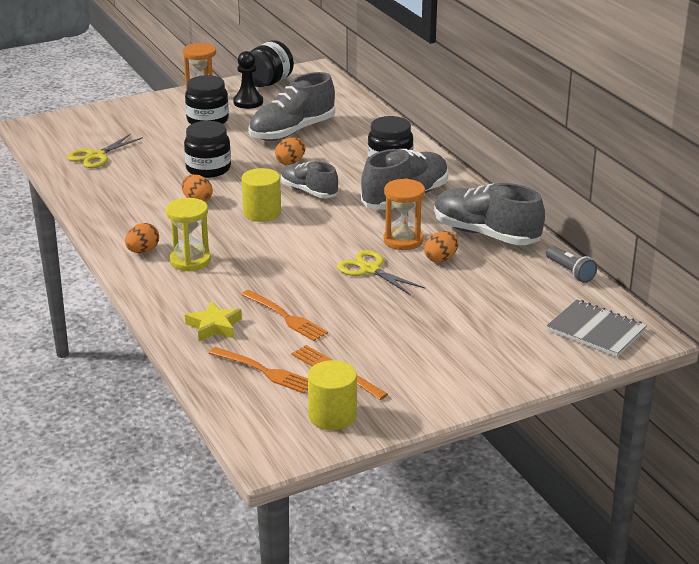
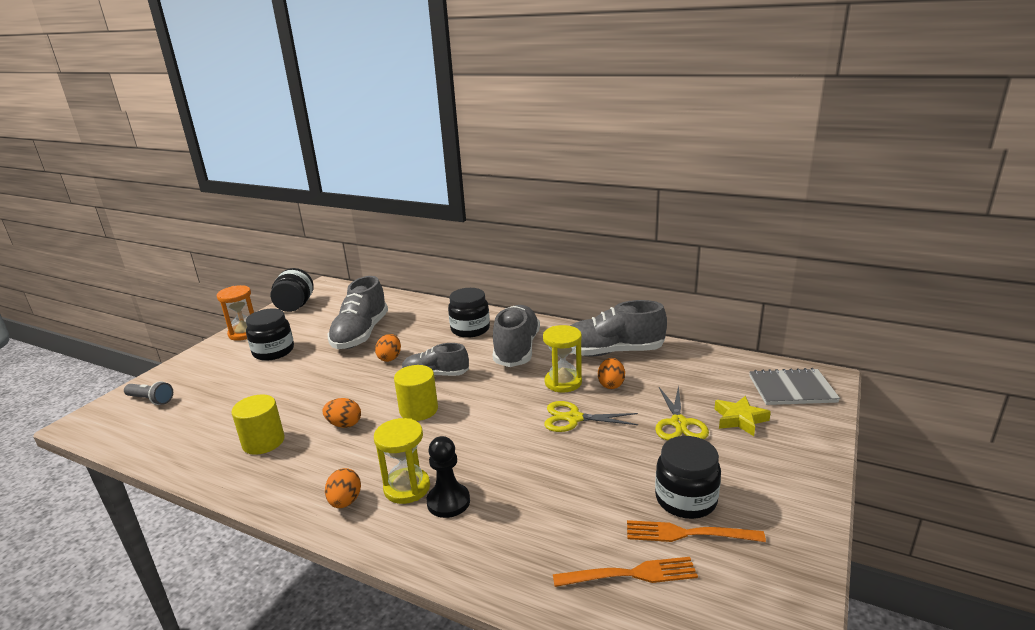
camera: 35 degrees left, 5 degrees down
(96, 156) = (189, 424): yellow scissors -> yellow scissors (679, 423)
(208, 169) = (321, 391): black jar -> black jar (685, 499)
(214, 326) = (517, 549): yellow star -> yellow star (740, 419)
(248, 102) = (294, 325): black pawn -> black pawn (448, 502)
(285, 317) = (568, 500): orange fork -> none
(332, 416) = (756, 588): yellow cylinder -> yellow cylinder (263, 442)
(403, 240) = (563, 382): orange hourglass -> yellow hourglass
(570, 272) = (705, 354): grey flashlight -> grey flashlight (151, 400)

